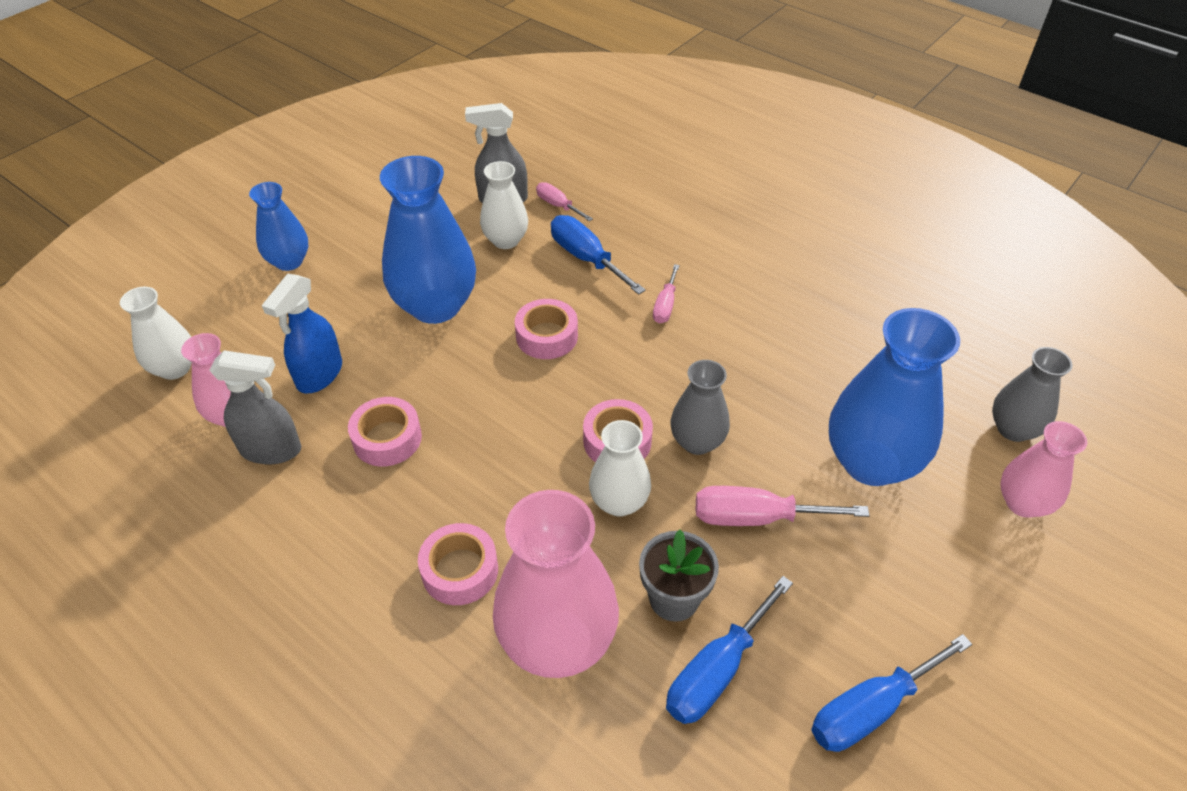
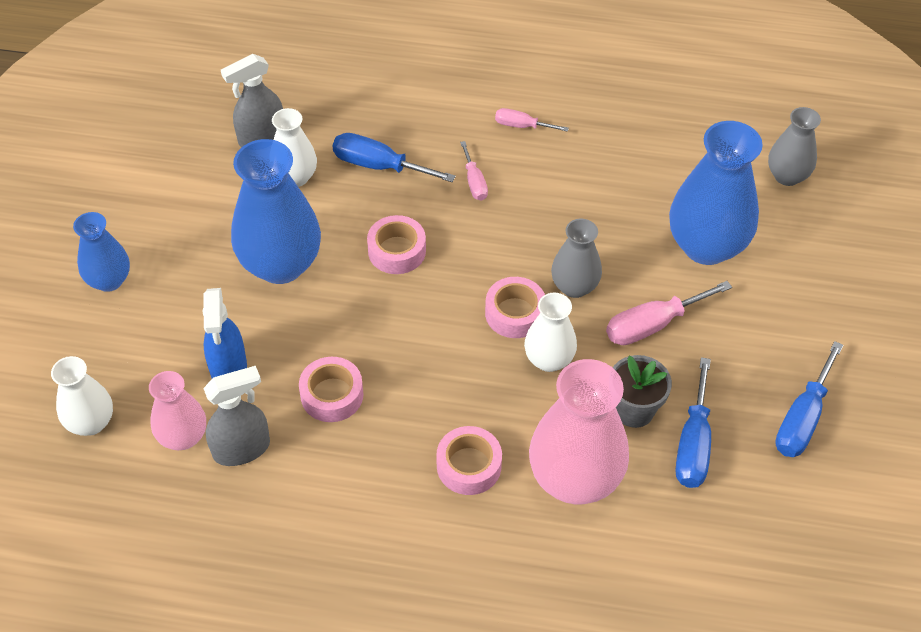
camera: 30 degrees left, 5 degrees up
(558, 205) = (316, 124): pink screwdriver -> pink screwdriver (522, 126)
(1022, 503) = (821, 230): pink vase -> none

